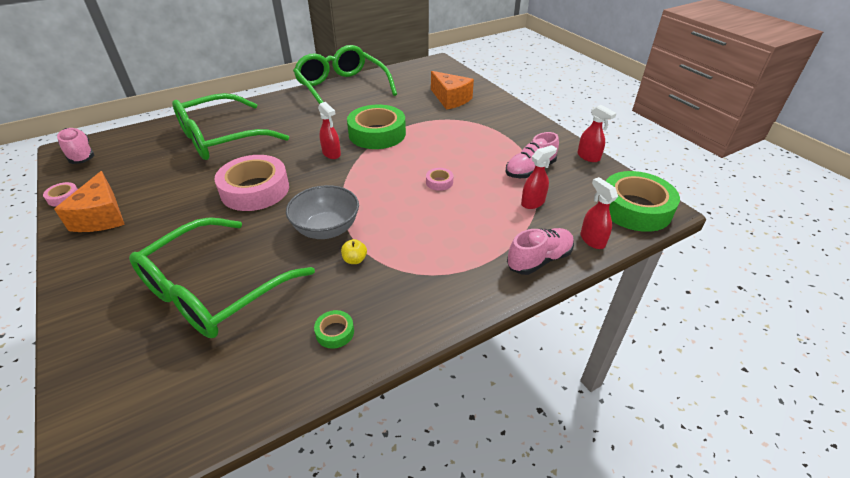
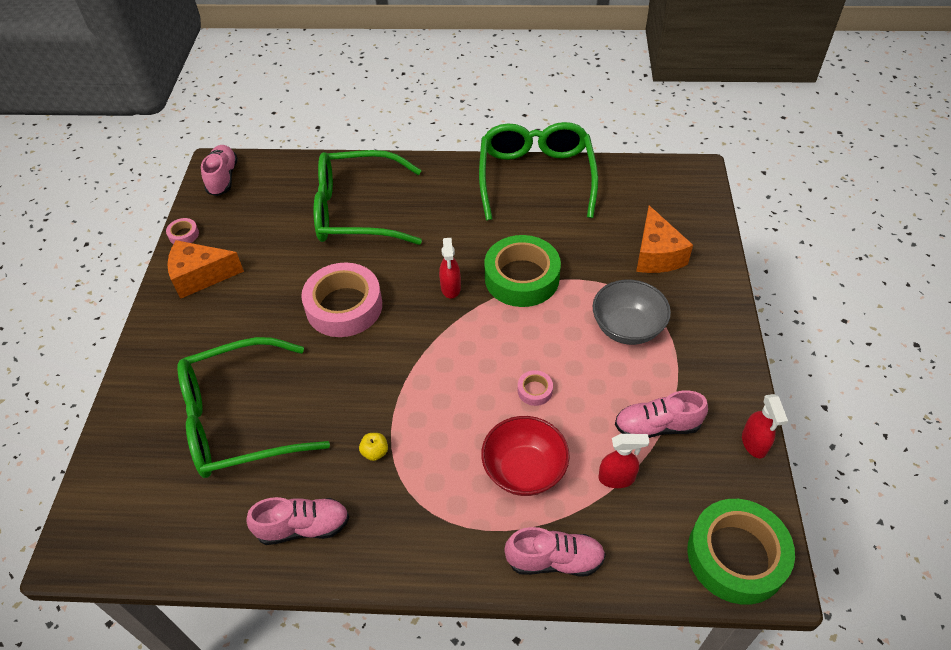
camera: 35 degrees right, 10 degrees up
(102, 216) = (201, 276): orange cheese -> orange cheese turned 60 degrees clockwise
(326, 229) = (375, 397): grey bowl -> grey bowl (627, 328)
(335, 332) = (303, 527): green tape -> pink shoe
(472, 223) = (524, 470): none -> red bowl
(592, 240) = (638, 569): red spray bottle -> none

